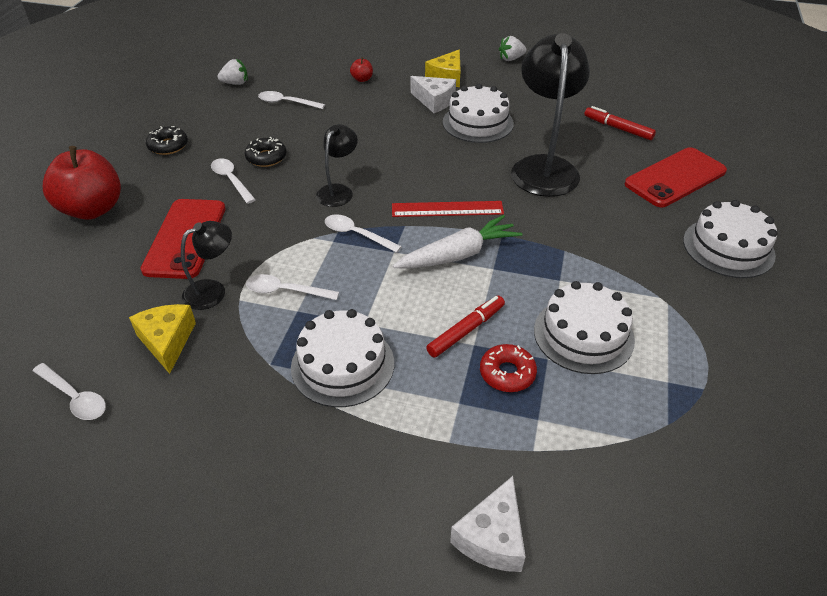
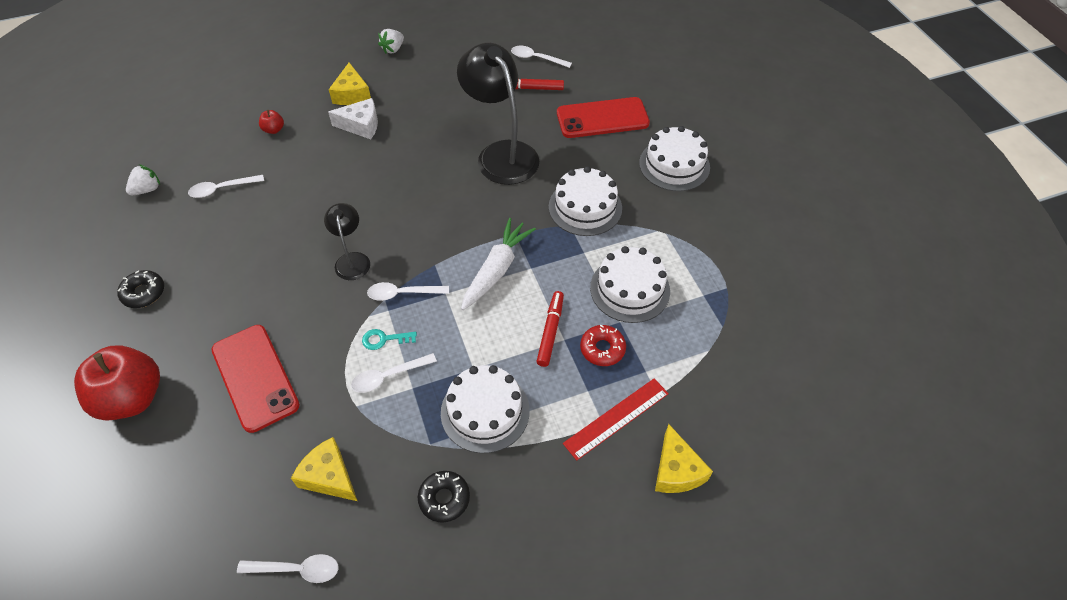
camera: 35 degrees left, 10 degrees up
(213, 291) = (326, 411): black lamp -> none
(231, 180) = (243, 298): white spoon -> white spoon (536, 58)
(266, 157) = (256, 258): black donut -> black donut (444, 498)
(309, 261) = (384, 339): none -> turquoise key
(447, 209) = (456, 232): red ruler -> red ruler (616, 418)
(478, 123) = (416, 132): white cake -> white cake (585, 207)
(492, 537) = (676, 470): white cheese -> yellow cheese
(675, 178) = (602, 118): red phone -> red phone turned 60 degrees clockwise

